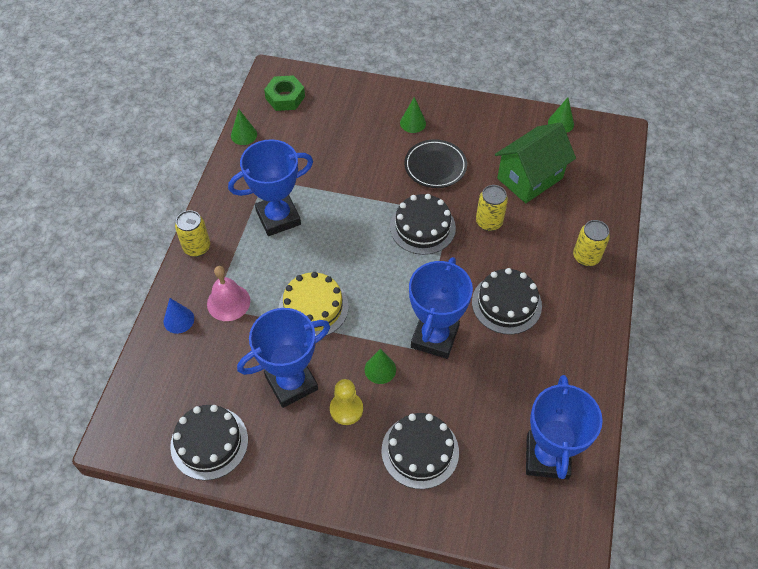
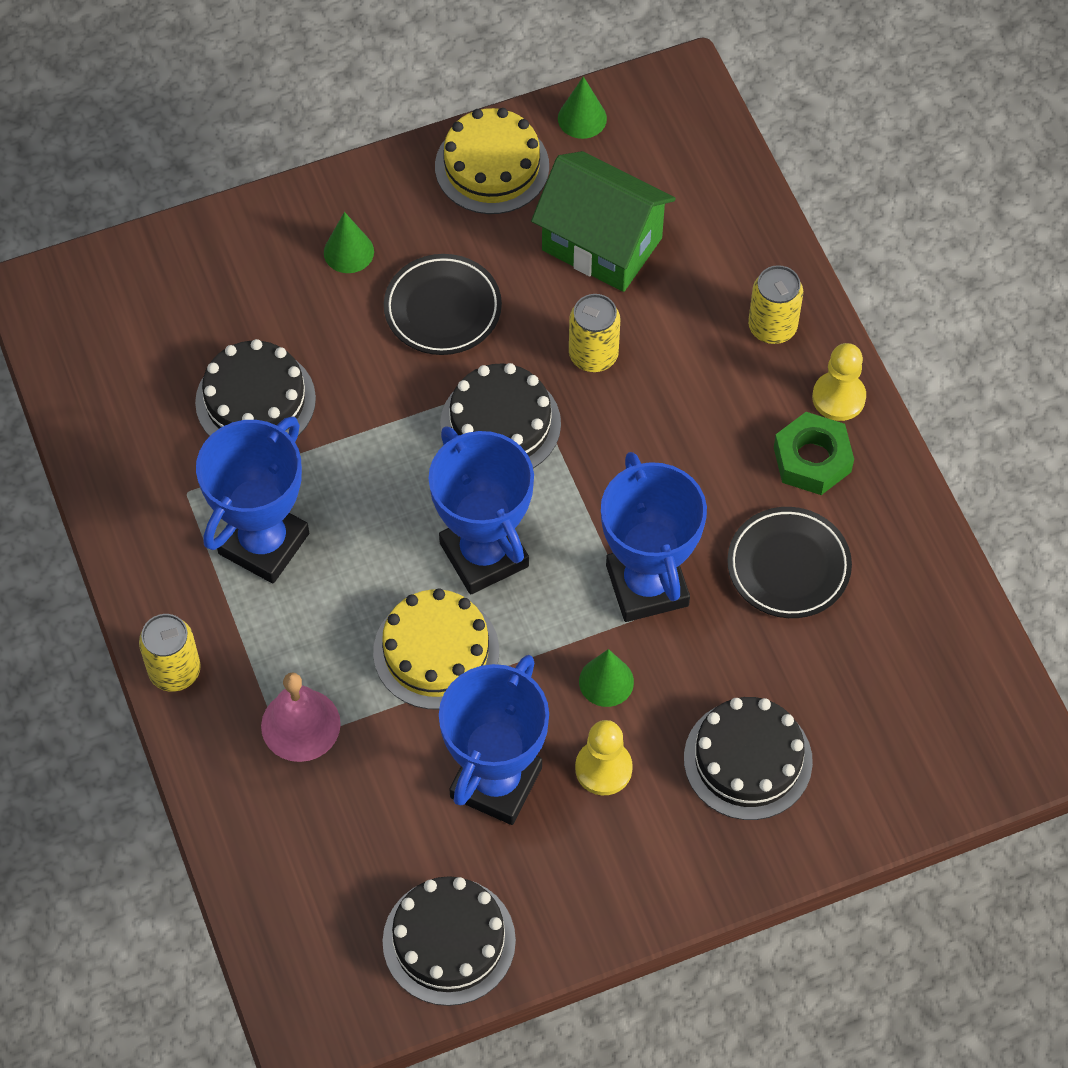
camera: 35 degrees left, 5 degrees up
(178, 320) = (247, 799): blue cone -> none
(244, 135) = (84, 436): green cone -> none
(285, 97) = (97, 327): green nut -> green nut (812, 459)
(503, 122) = (492, 166): none -> yellow cake
(506, 303) = (711, 470): black cake -> black cake (255, 400)
(512, 370) = (788, 566): none -> black plate
(530, 178) = (602, 244): green house -> green house turned 75 degrees counterclockwise
(547, 457) = (918, 658): blue trophy -> blue trophy (484, 555)
(597, 307) = (838, 397): none -> yellow pawn

